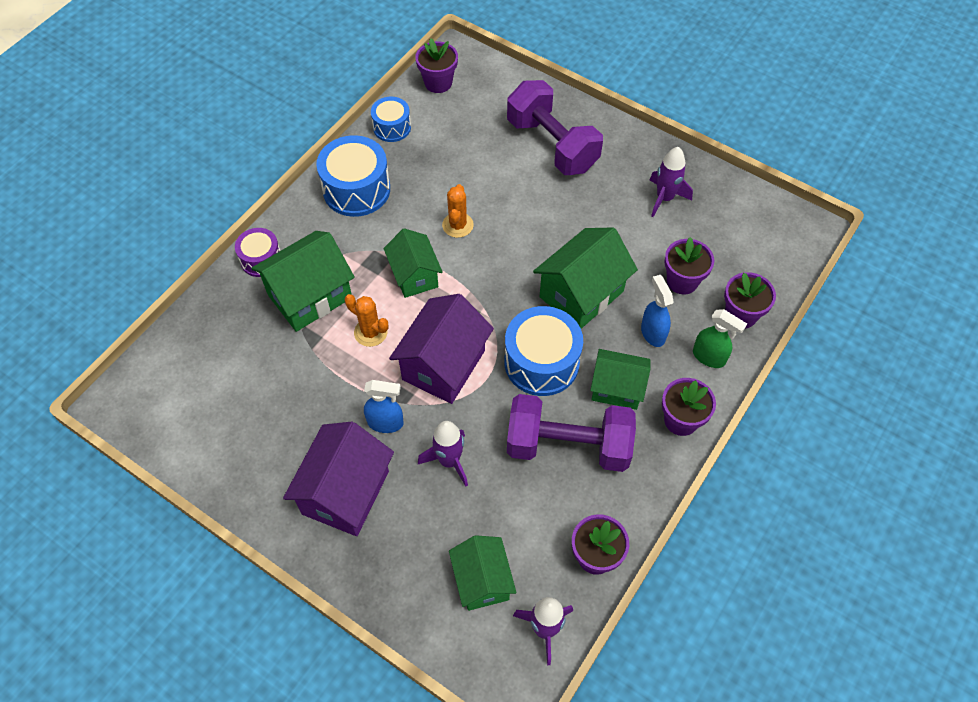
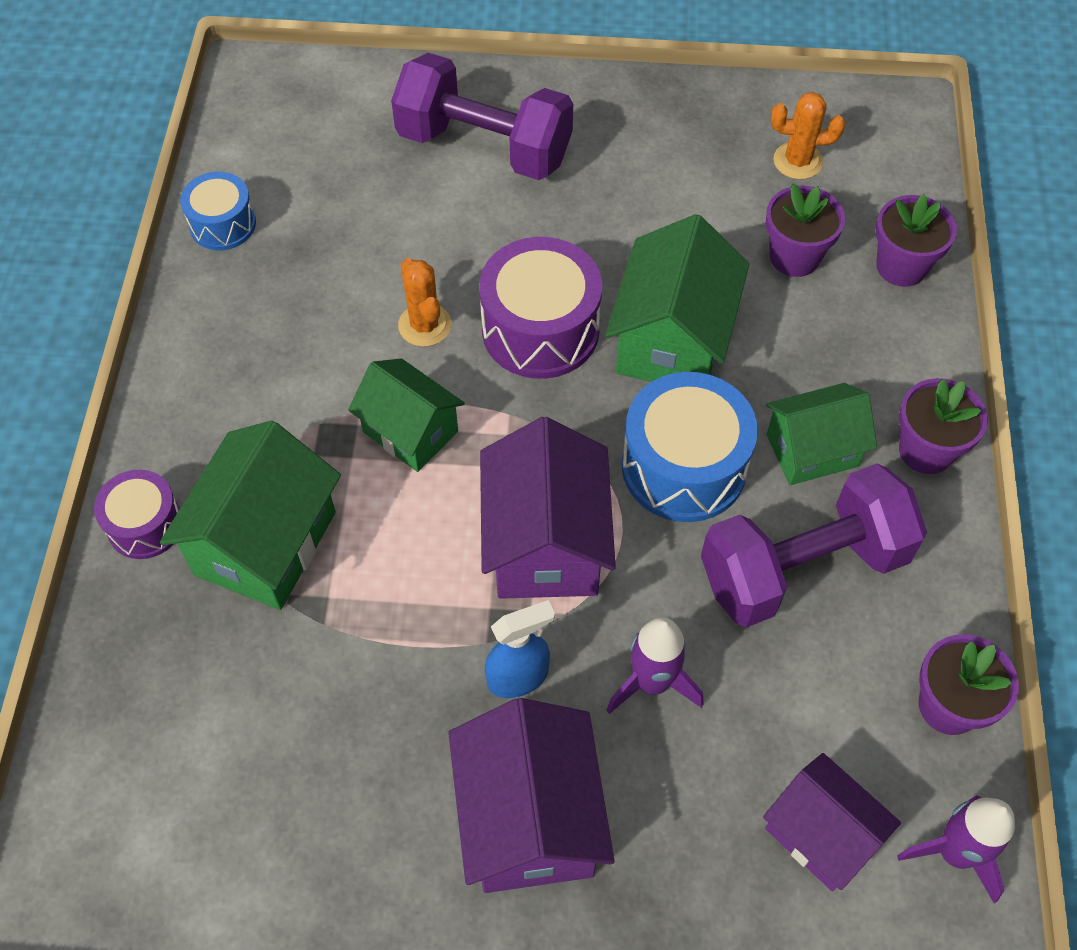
camera: 30 degrees left, 0 degrees up
(356, 189) = (230, 343): blue drum -> none
(370, 332) = (401, 551): orange cactus -> orange cactus (797, 161)
(438, 83) = (251, 127): purple flower pot -> none
(482, 580) = (821, 834): green house -> purple house
(515, 255) = (540, 329): none -> purple drum
(652, 333) = (805, 348): blue spray bottle -> none
(664, 198) = (692, 153): purple rocket -> none
(709, 357) = (901, 344): green spray bottle -> none

